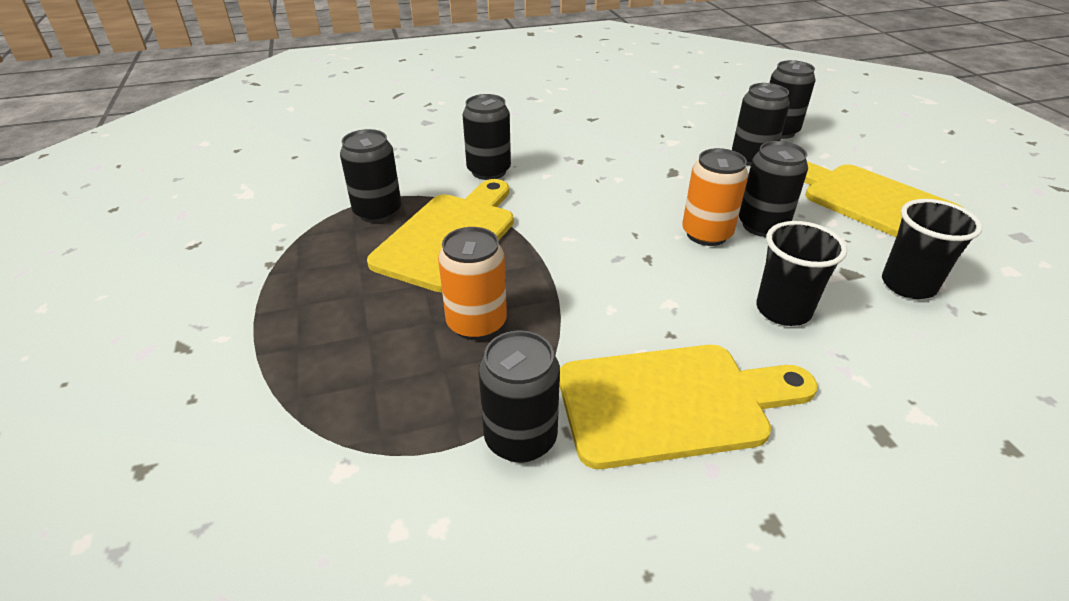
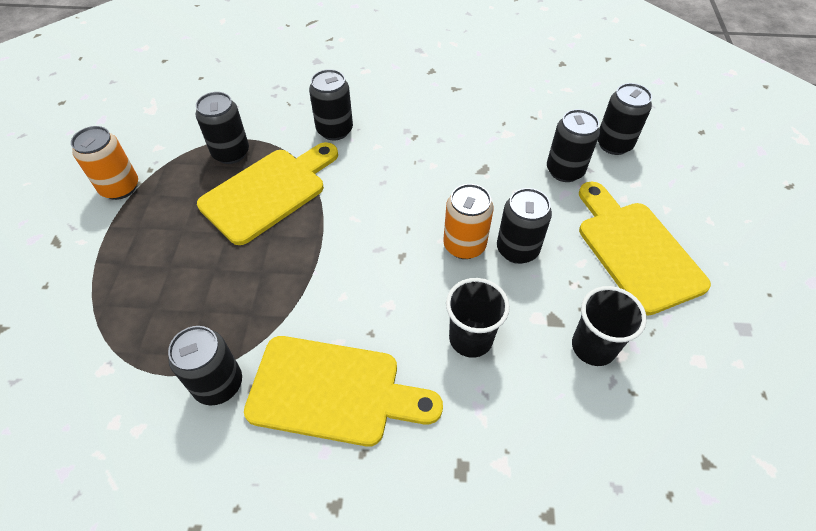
camera: 20 degrees right, 15 degrees up
(476, 323) = (243, 280): orange can -> orange can (120, 187)

